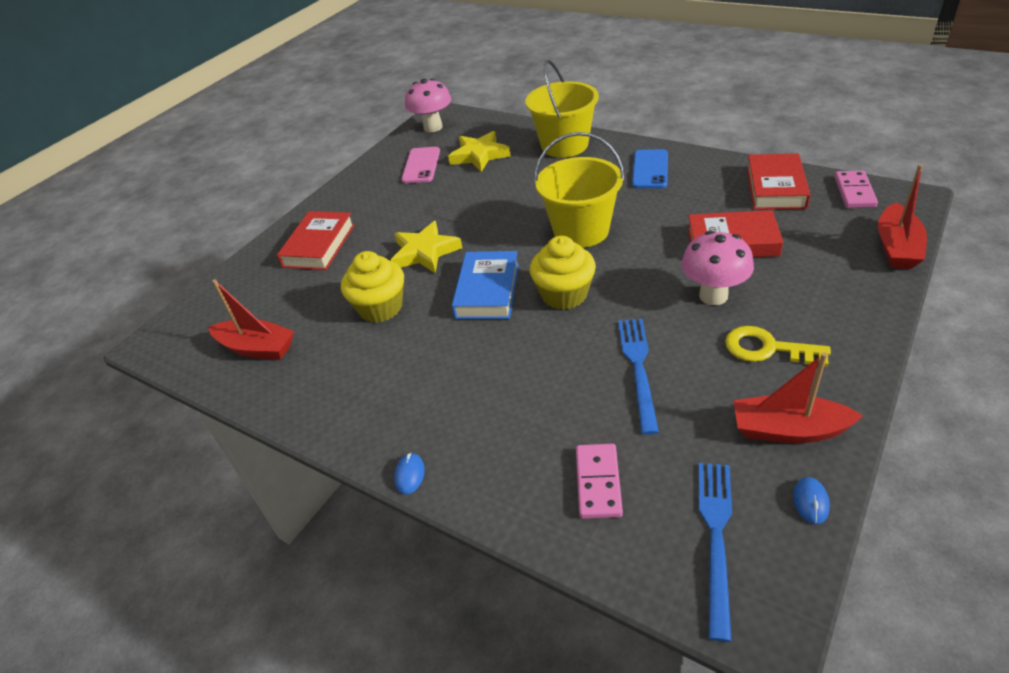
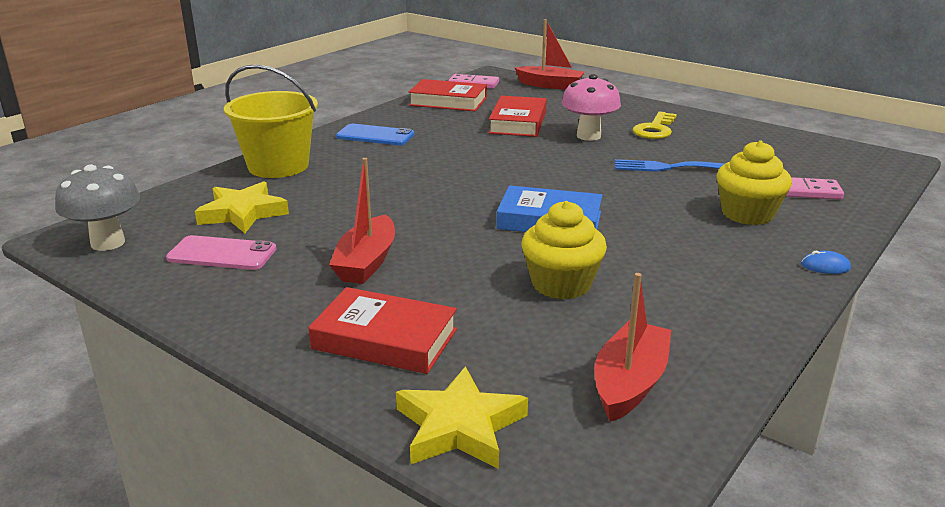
camera: 90 degrees left, 15 degrees down
(425, 252) = (454, 254): yellow star -> yellow star (459, 426)
(433, 127) = (108, 243): pink mushroom -> grey mushroom
(564, 294) = (569, 186): yellow cupcake -> yellow cupcake (747, 214)
(581, 231) = (465, 171): yellow bucket -> none
(716, 537) = (837, 163): blue fork -> none
(788, 430) = (737, 135): red boat -> red boat (366, 262)
(810, 502) = (797, 138): blue mouse -> none

